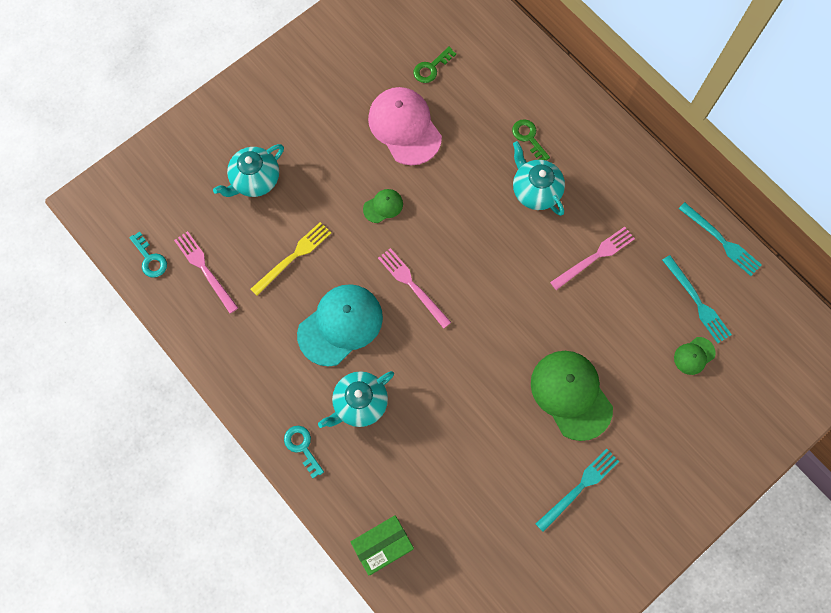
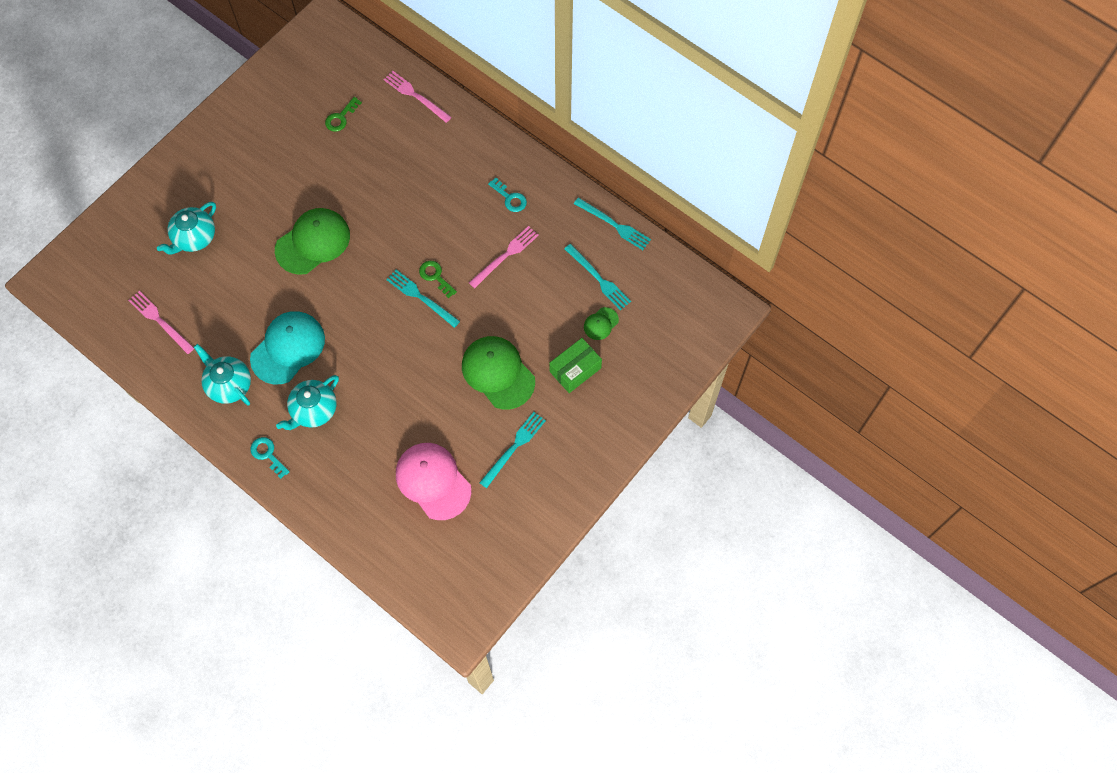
camera: 10 degrees left, 5 degrees down
(150, 259) = (109, 320): turquoise key -> turquoise key (510, 198)
(293, 257) = (238, 297): yellow fork -> none
(383, 206) = (313, 242): green cap -> green cap, size x2.12
(383, 545) = (349, 523): green box -> green box (575, 370)
(404, 127) = (323, 172): pink cap -> pink cap (433, 481)
(412, 286) = (347, 305): pink fork -> pink fork (415, 96)
(494, 290) = (421, 297): none -> turquoise fork
(528, 137) = (435, 164): green key -> green key (435, 276)
(535, 191) = (446, 208): turquoise teapot -> turquoise teapot (229, 385)

